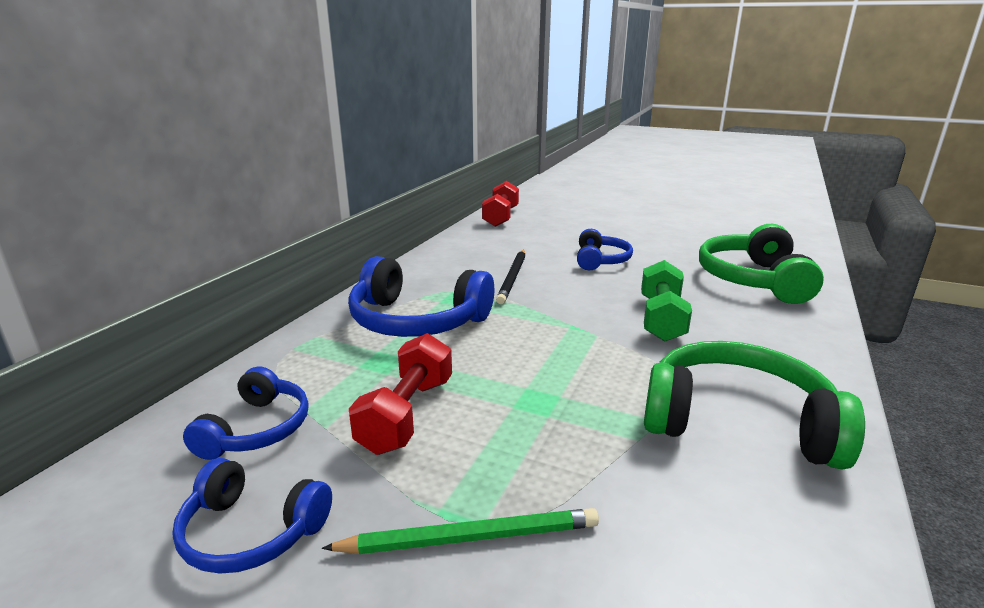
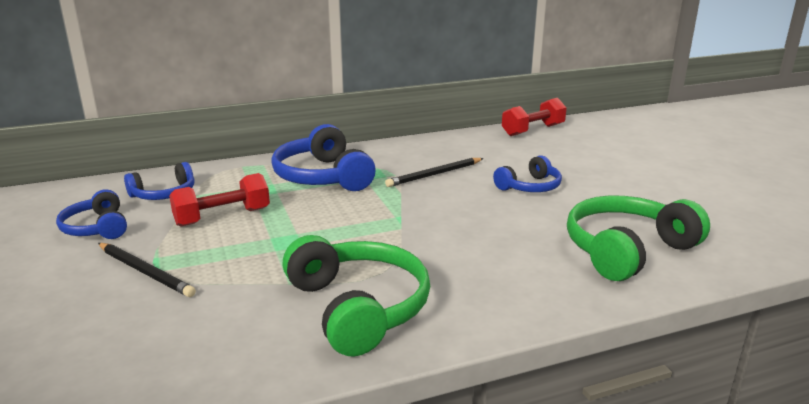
camera: 45 degrees right, 0 degrees up
(470, 537) = (145, 272): green pencil -> black pencil
(661, 319) = (468, 239): green dumbbell -> none

